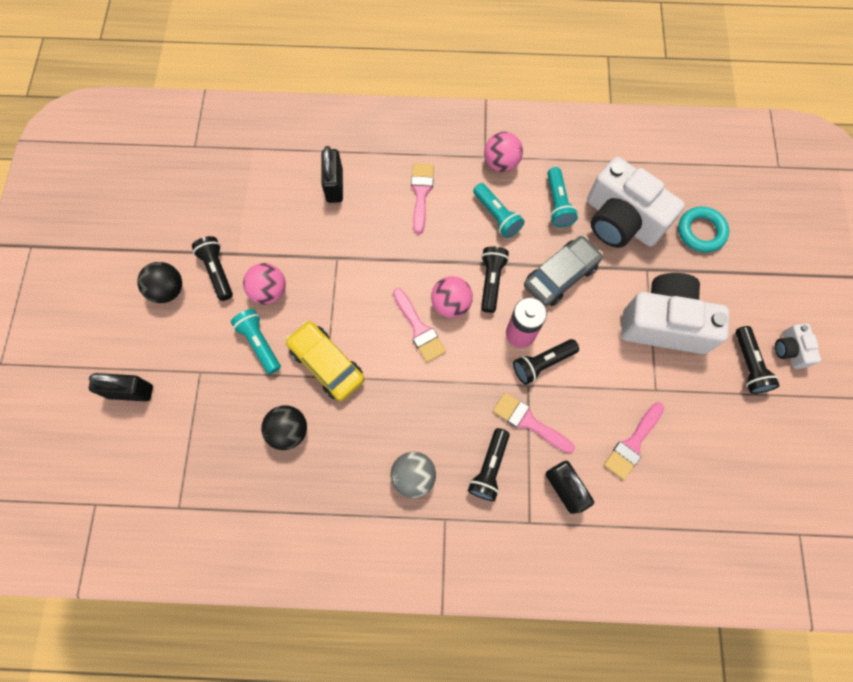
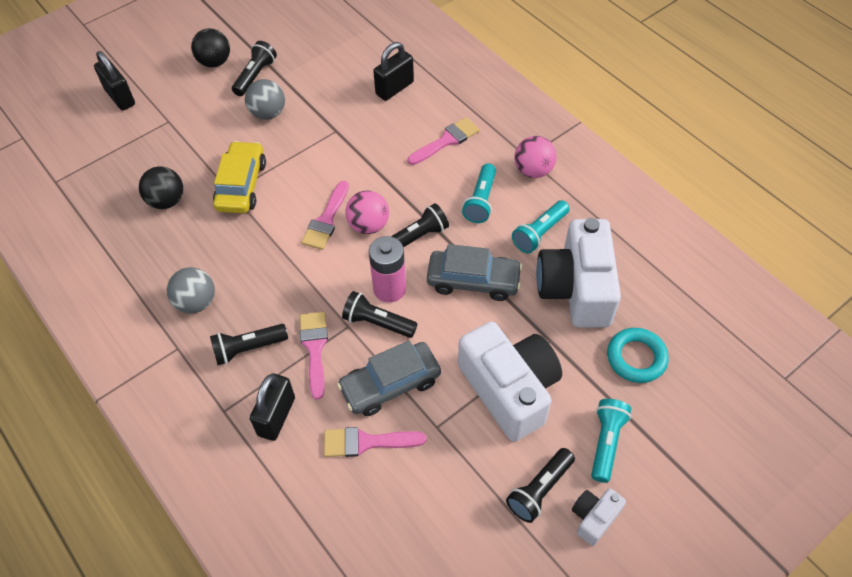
camera: 50 degrees right, 15 degrees down
(259, 343) = (221, 137): turquoise flashlight -> turquoise flashlight (606, 442)
(269, 291) = (268, 113): pink ball -> grey ball
(600, 394) = (390, 384): none -> grey car

